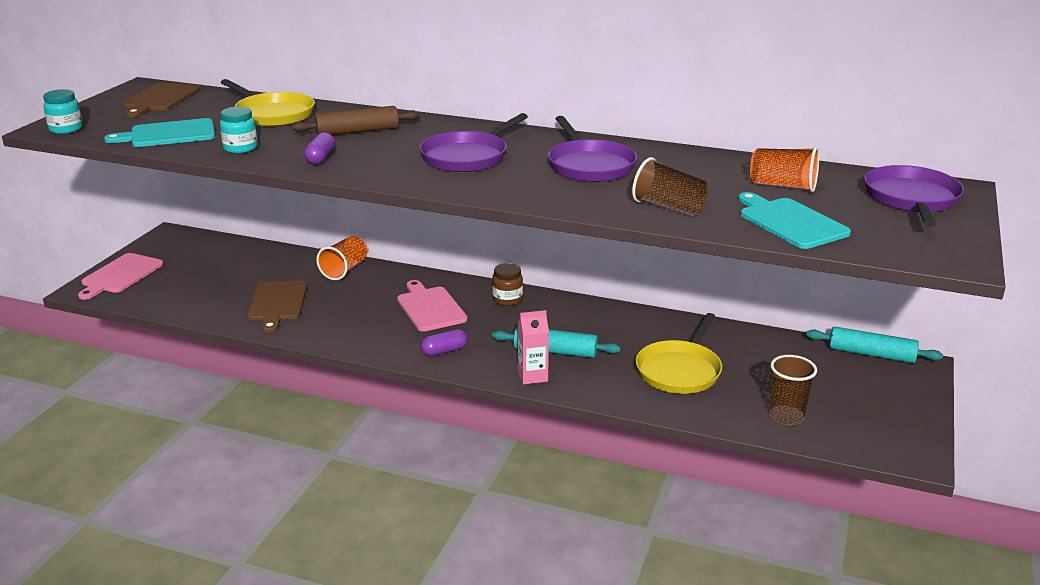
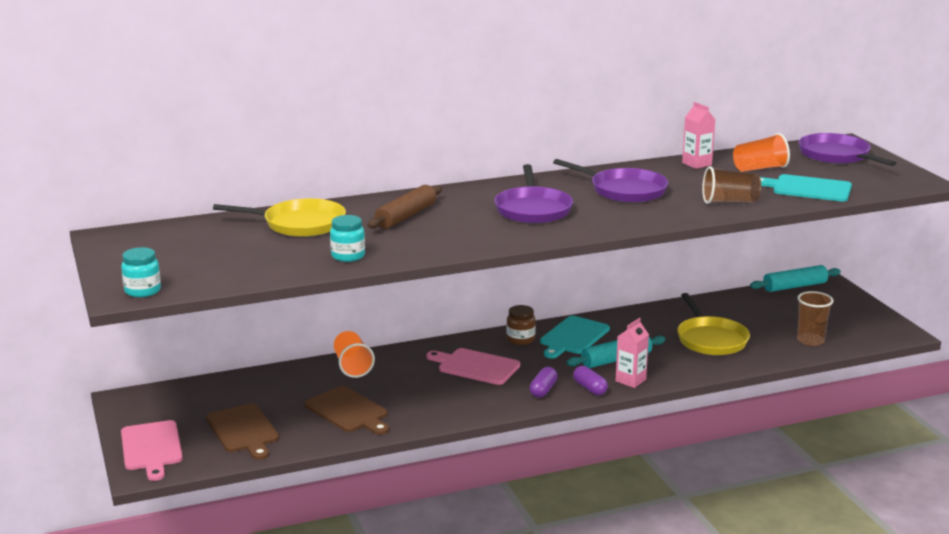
camera: 40 degrees left, 5 degrees down
(160, 99) = (157, 242): brown cutting board -> brown cutting board (243, 430)
(169, 134) = (254, 265): turquoise cutting board -> turquoise cutting board (573, 337)
(320, 158) = (431, 243): purple capsule -> purple capsule (590, 388)
(724, 162) = (696, 164): none -> pink carton

